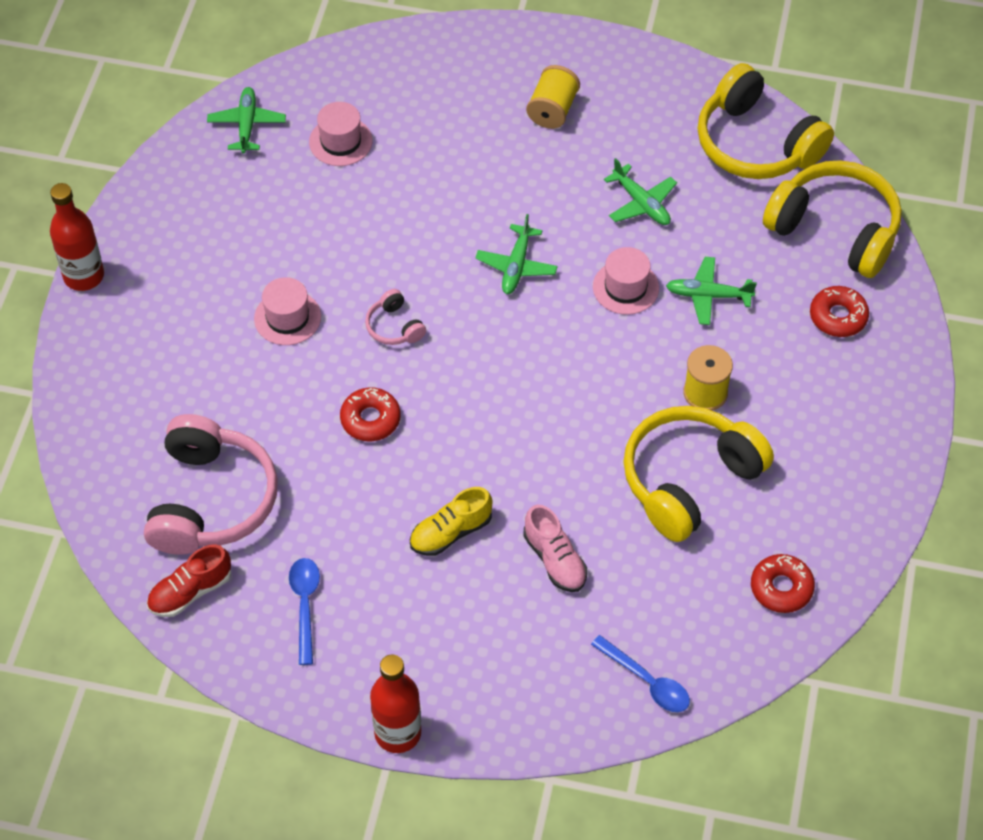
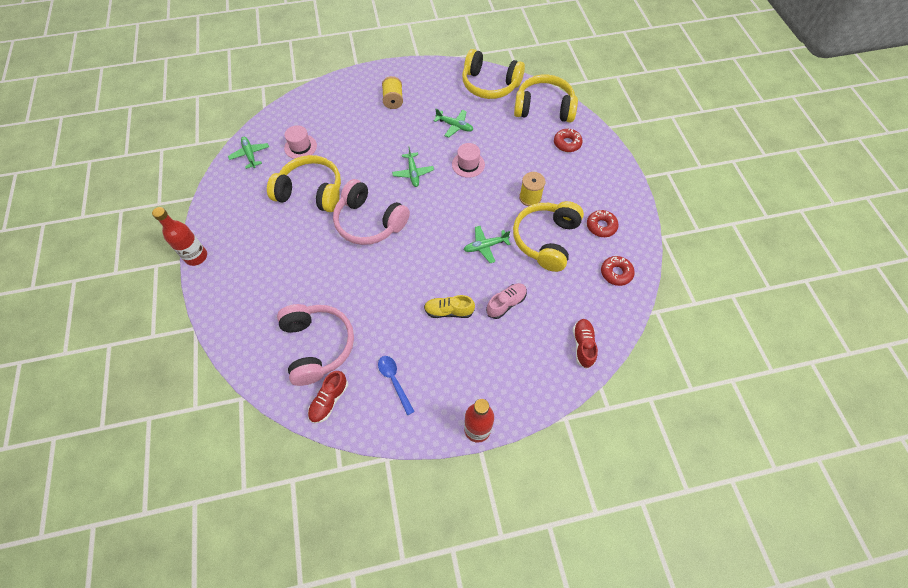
camera: 25 degrees left, 5 degrees up
(287, 318) = (314, 237): pink hat -> none
(320, 233) = (311, 192): none -> yellow headphones
(370, 419) = (380, 271): red donut -> red donut (601, 226)
(394, 327) = (369, 222): pink headphones -> pink headphones, size x2.26
(450, 532) = (449, 311): yellow shoe -> yellow shoe turned 60 degrees clockwise
(555, 559) = (506, 303): pink shoe -> pink shoe turned 75 degrees counterclockwise
(646, 681) = (583, 345): blue spoon -> red shoe
(708, 295) = (506, 155): green plane -> green plane (485, 246)

